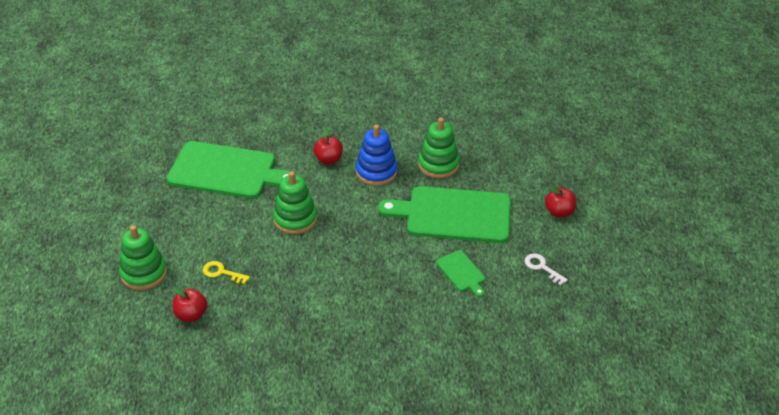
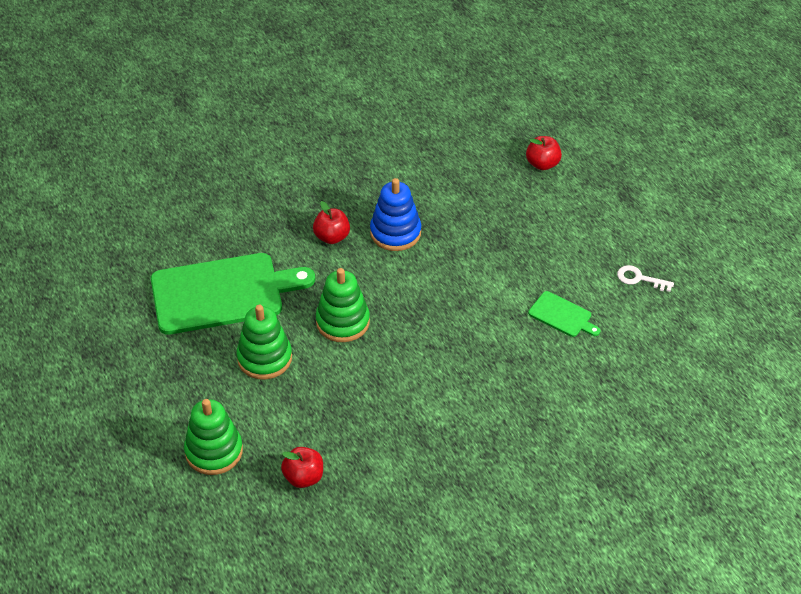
camera: 25 degrees left, 5 degrees up
(222, 273) = (304, 416): yellow key -> none
(438, 164) = (458, 200): green stacking toy -> green stacking toy (264, 358)
(453, 215) = (512, 253): green cutting board -> none
(559, 212) = (618, 210): red apple -> red apple (542, 164)

